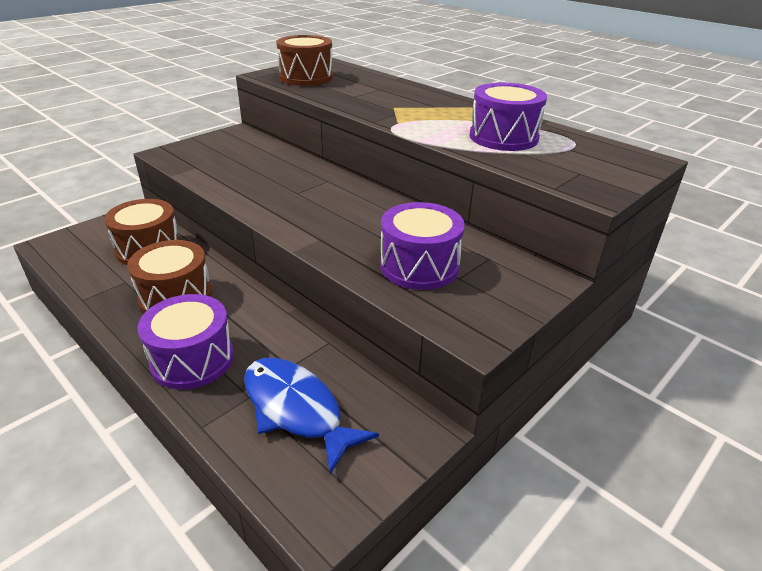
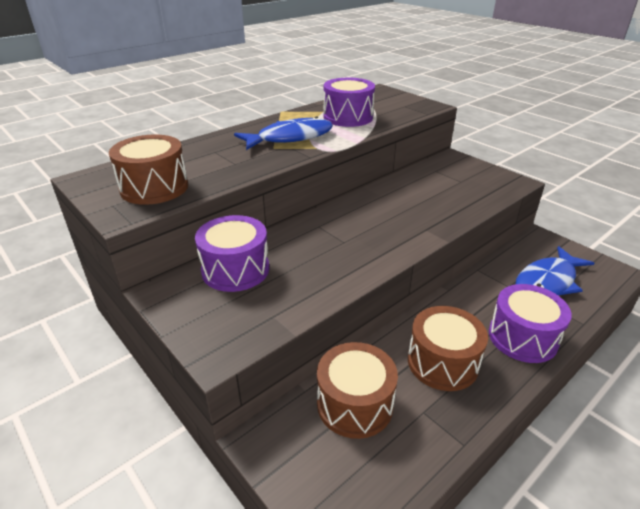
camera: 85 degrees left, 0 degrees up
(419, 266) = (452, 192): purple drum -> purple drum (235, 269)
(421, 112) = (290, 138): none -> blue fish

